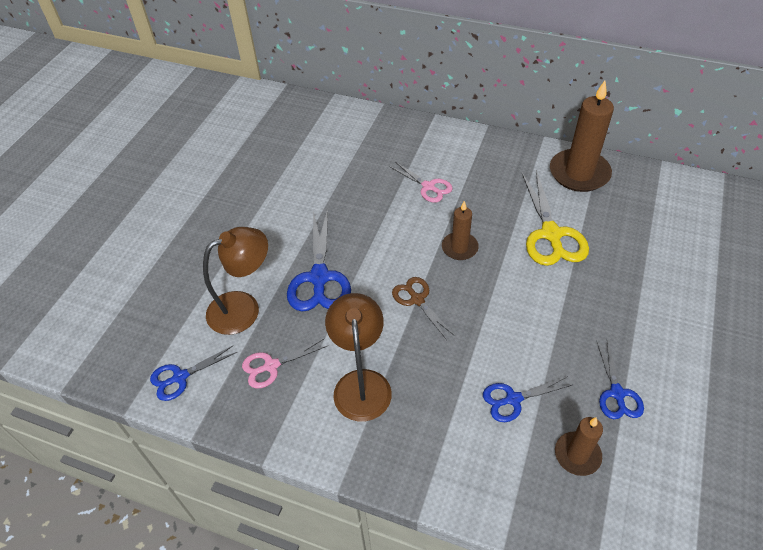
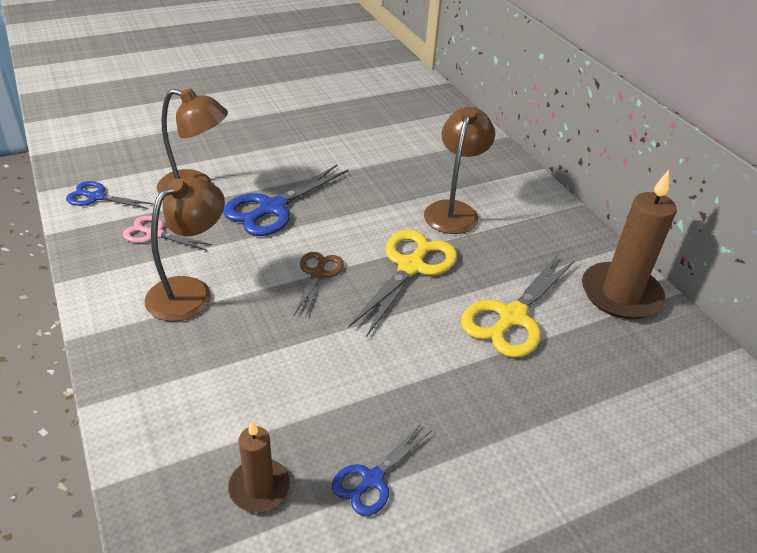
camera: 40 degrees right, 10 degrees down
(428, 187) = (454, 210): pink scissors -> brown lamp
(459, 248) = (411, 267): brown candle -> yellow scissors
(513, 399) = (276, 400): blue scissors -> none

